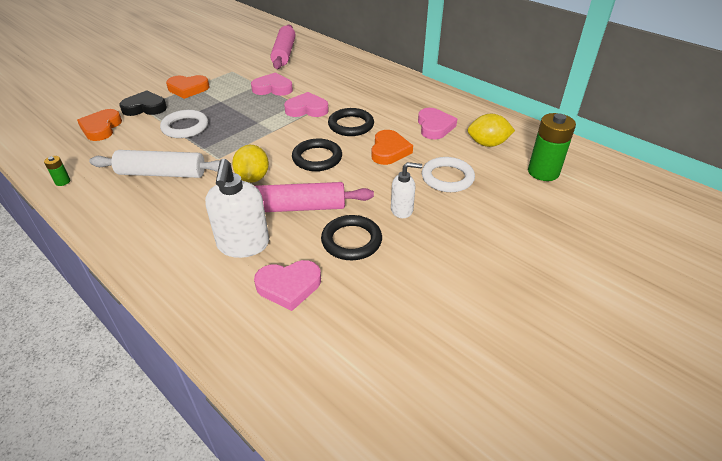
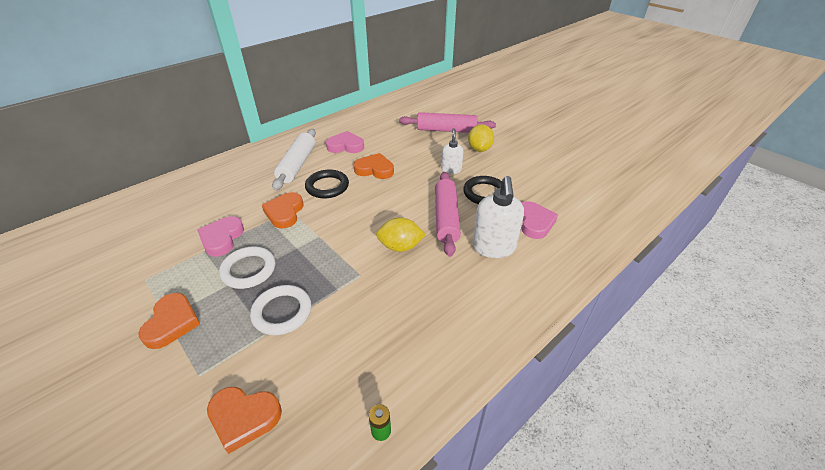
camera: 85 degrees left, 0 degrees up
(145, 107) = (204, 369): black heart -> none
(162, 173) = (381, 320): white rolling pin -> white rolling pin (297, 165)
(243, 245) = (493, 248): white soap dispenser -> white soap dispenser turned 90 degrees clockwise
(284, 53) = (128, 231): pink rolling pin -> pink rolling pin (446, 130)
(307, 109) = (284, 213): pink heart -> orange heart
(317, 158) = (376, 207): black ring -> none
(447, 178) = (415, 148): white ring -> white ring (249, 270)
(487, 144) = (377, 128): yellow lemon -> yellow lemon (479, 149)
(543, 172) = (414, 114): green battery -> none

